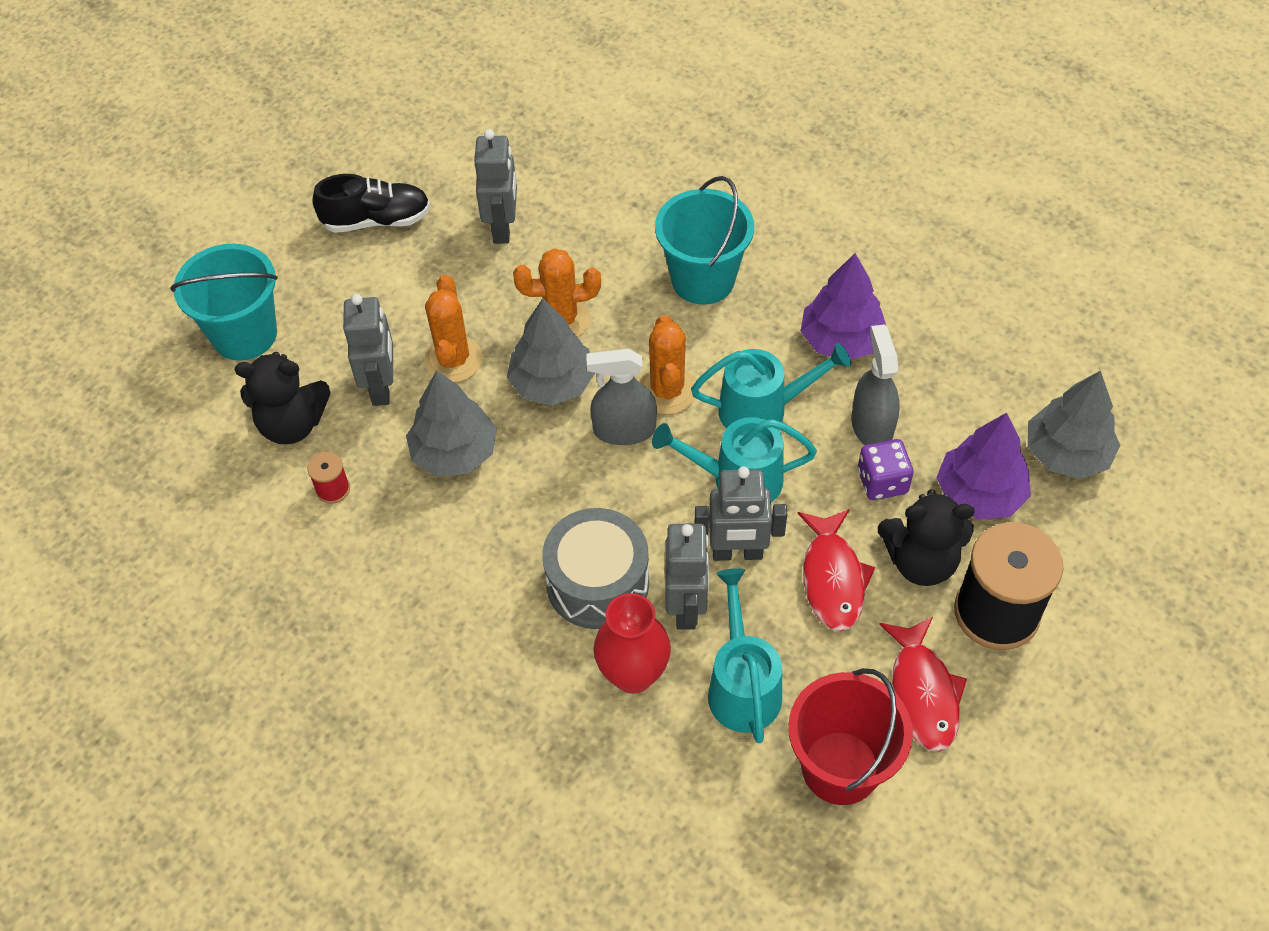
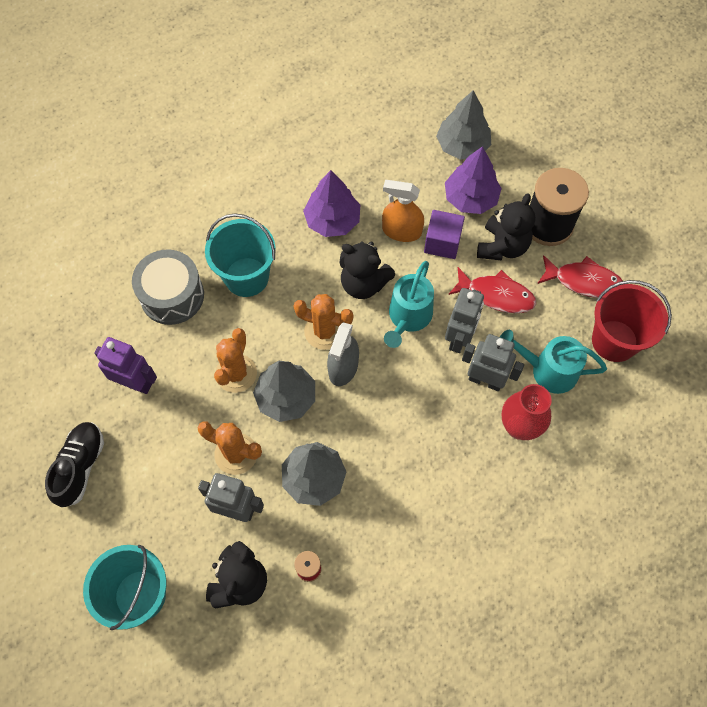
camera: 70 degrees left, 10 degrees up
(503, 228) = (135, 383): grey robot -> purple robot
(597, 583) = (449, 424): grey drum -> grey drum (172, 295)
(762, 409) = (363, 283): turquoise watering can -> black teddy bear
(872, 426) = (401, 231): grey spray bottle -> orange spray bottle
(882, 482) = (442, 242): purple dice -> purple cube

